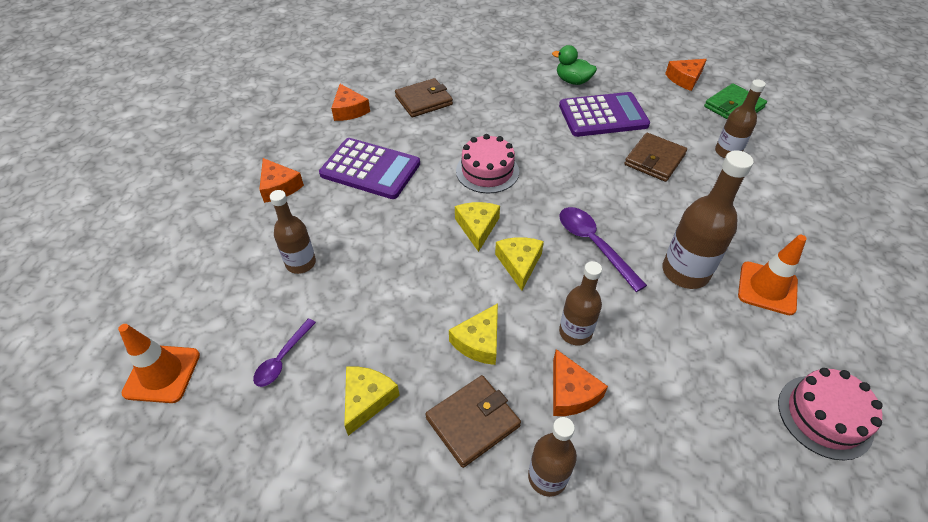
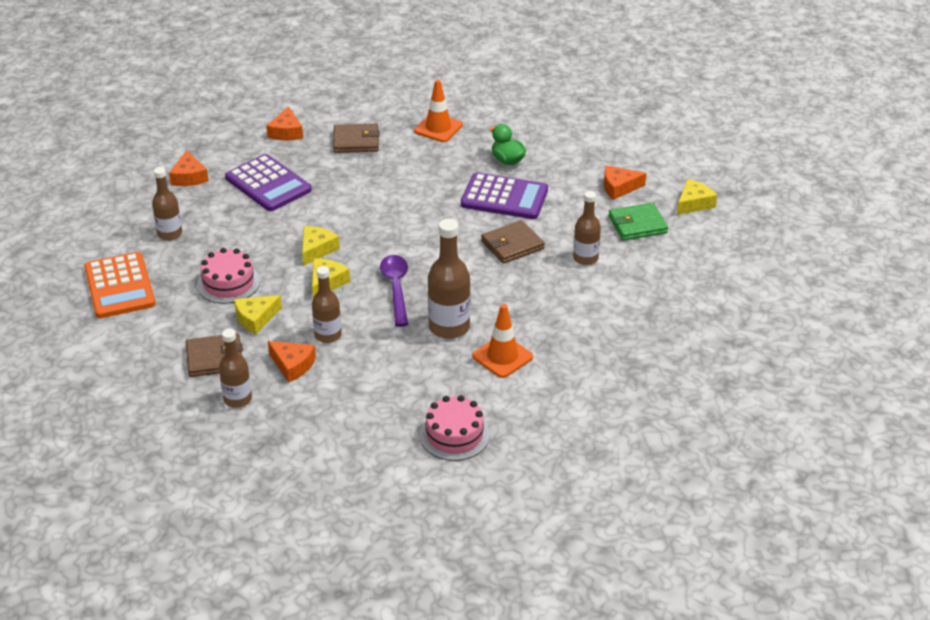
camera: 25 degrees right, 10 degrees down
(162, 374) = (41, 270): orange traffic cone -> orange traffic cone (438, 128)
(282, 359) = (119, 286): purple spoon -> orange calculator
(367, 399) = (157, 325): yellow cheese -> yellow cheese (694, 203)
(487, 171) = (360, 212): pink cake -> pink cake (228, 283)
(571, 392) = (292, 365): orange cheese -> orange cheese turned 60 degrees counterclockwise

